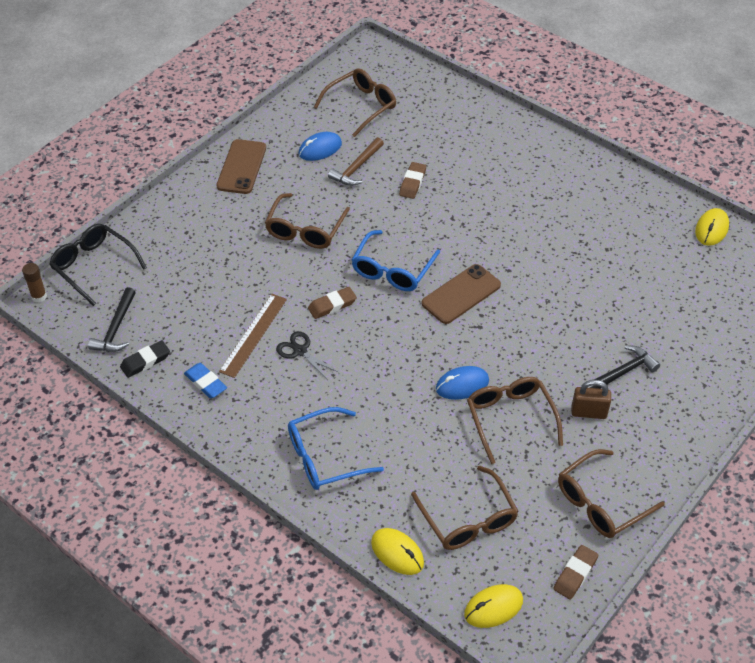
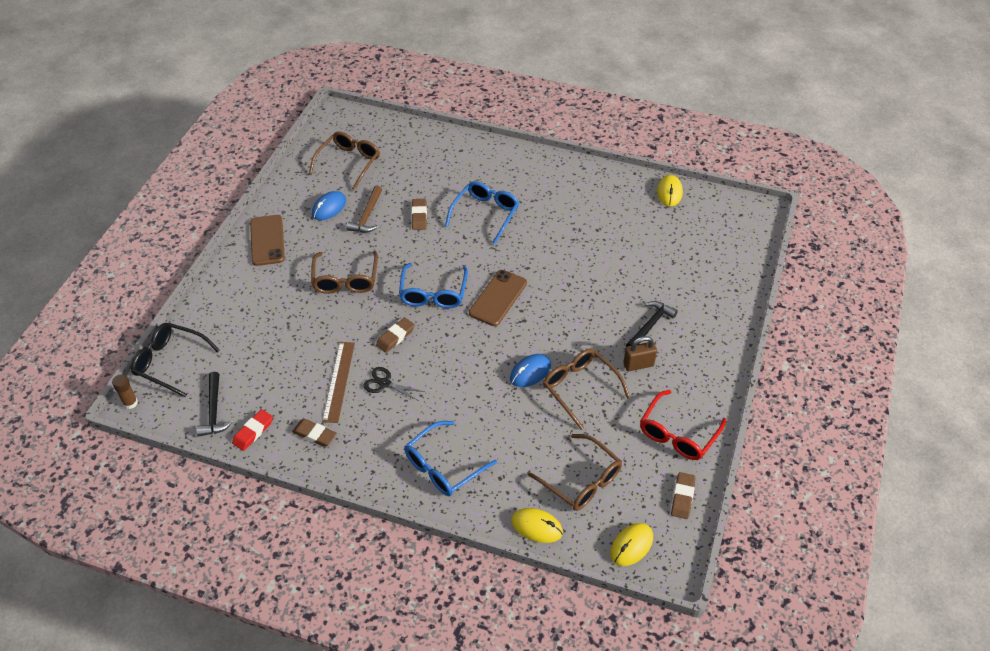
camera: 20 degrees left, 0 degrees up
(145, 361) = (253, 432): black eraser -> red eraser
(205, 383) = (314, 434): blue eraser -> brown eraser
(487, 199) = (485, 214): none -> blue glasses
(600, 503) = (677, 434): brown glasses -> red glasses

